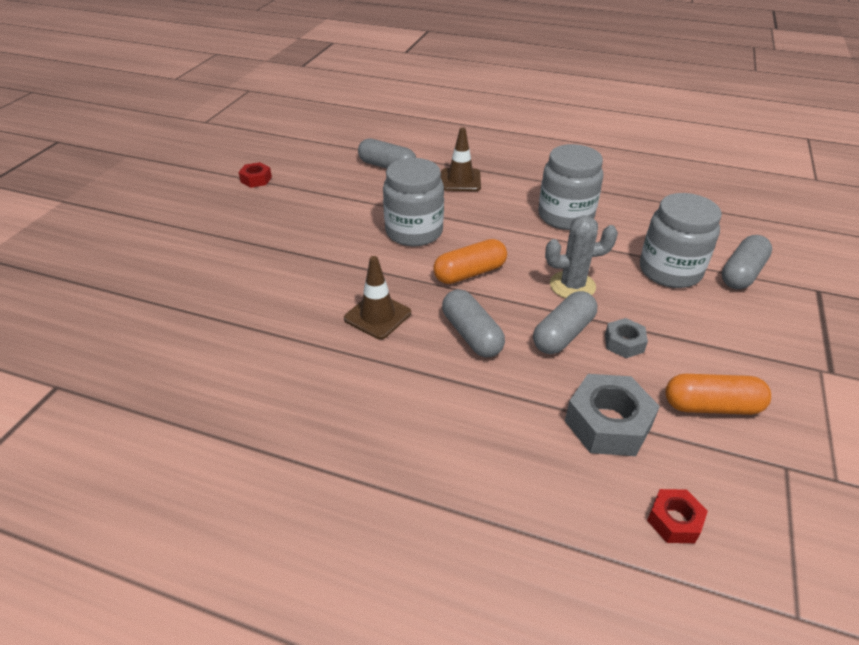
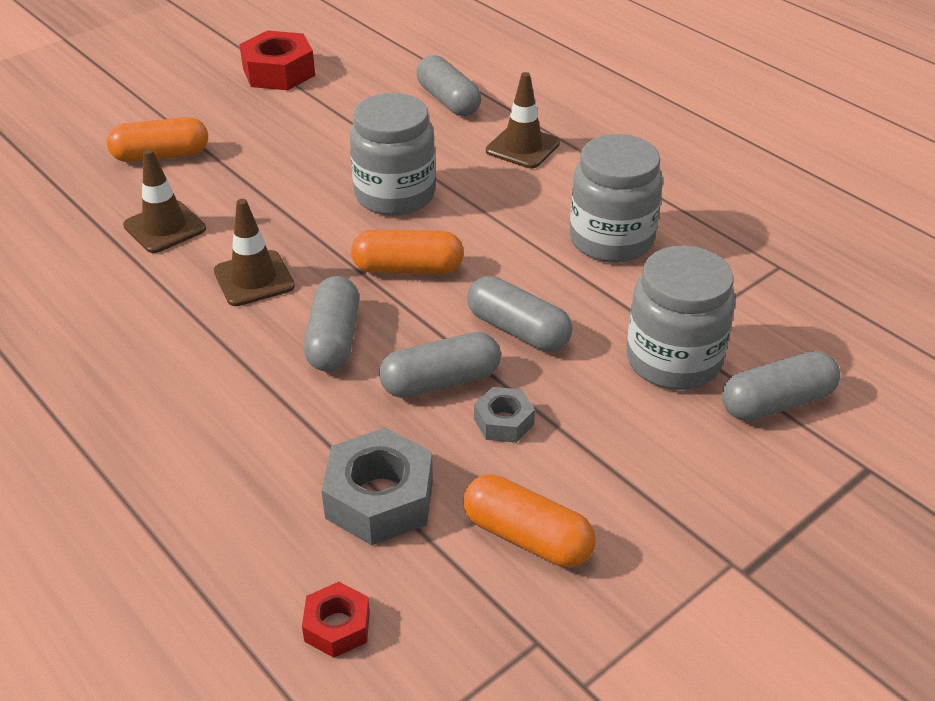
camera: 30 degrees right, 0 degrees up
(224, 257) = (161, 155): none -> orange capsule
(256, 179) = (279, 72): red nut -> red nut, size x1.80
(277, 304) = (164, 227): none -> brown traffic cone
(572, 286) = (518, 330): grey cactus -> grey capsule

